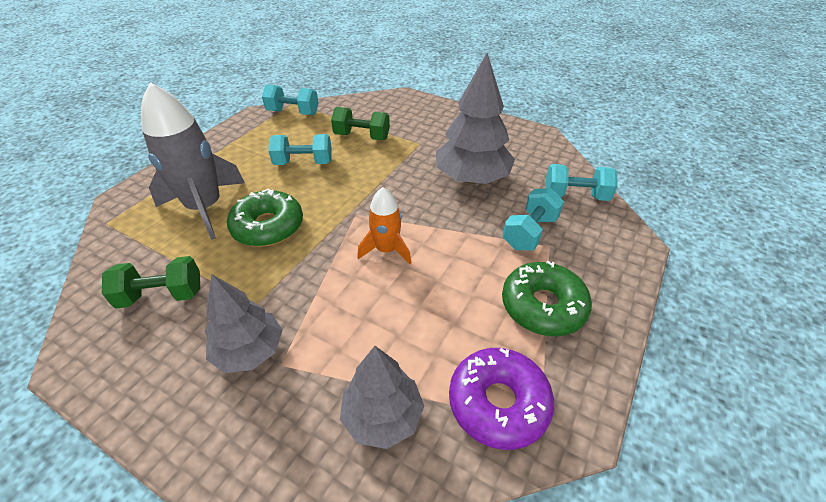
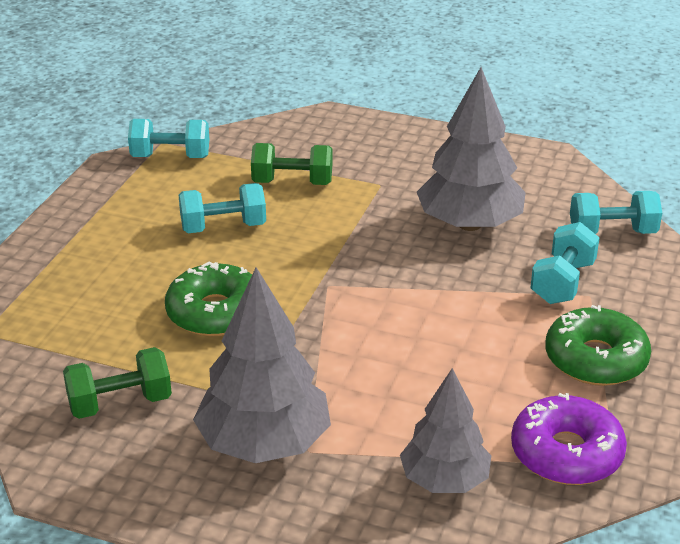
camera: 10 degrees left, 10 degrees down
(205, 207) = (113, 299): grey rocket -> none
(249, 351) = (264, 443): grey tree -> grey tree, size x1.53
(386, 250) = (386, 322): orange rocket -> none

